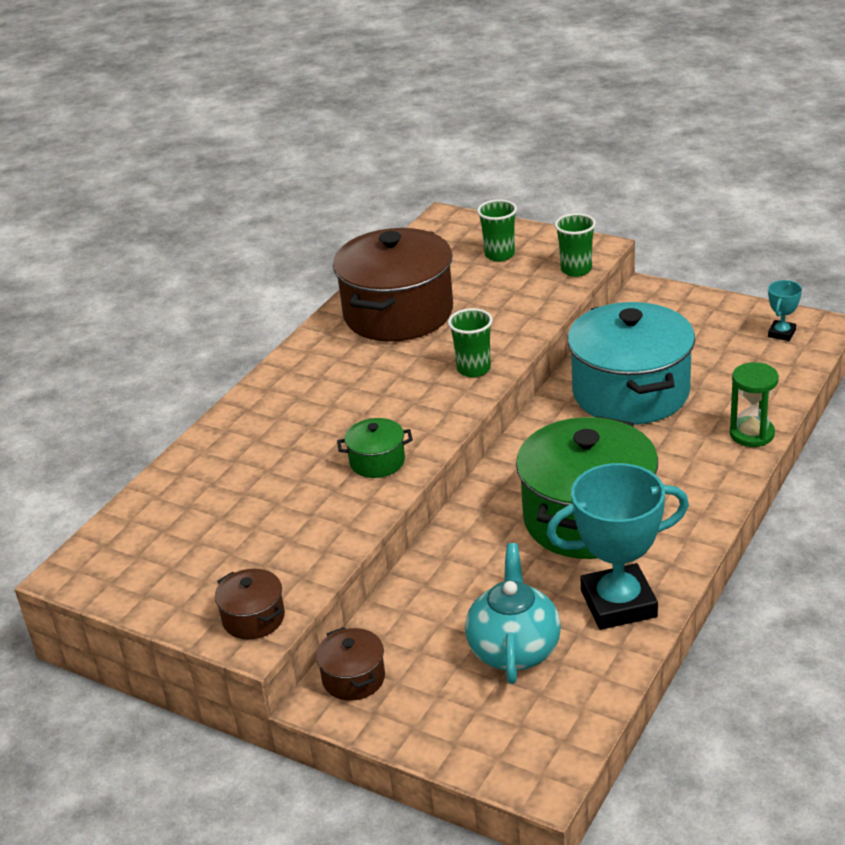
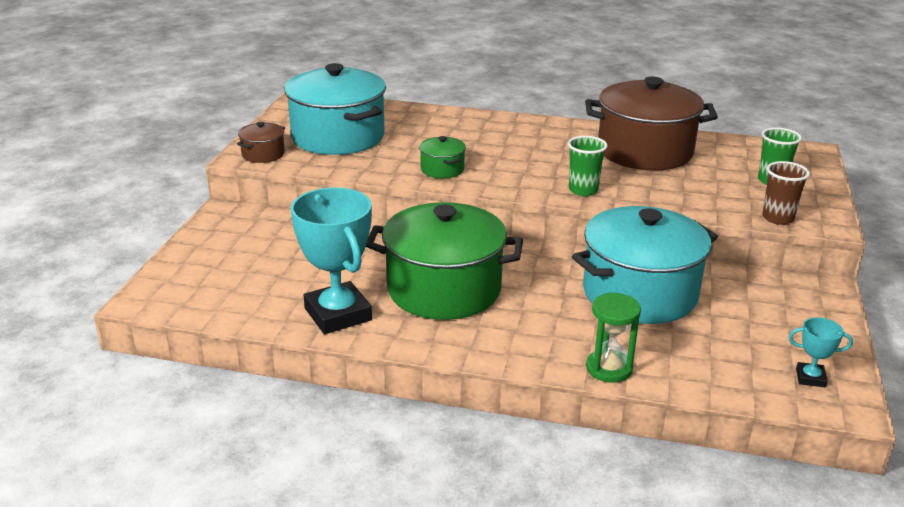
camera: 70 degrees right, 5 degrees down
(232, 543) = (338, 137): none -> turquoise pot
(353, 678) = (245, 218): brown pot -> none
(514, 649) = (279, 274): turquoise teapot -> none
(576, 270) = (778, 218): green cup -> brown cup

